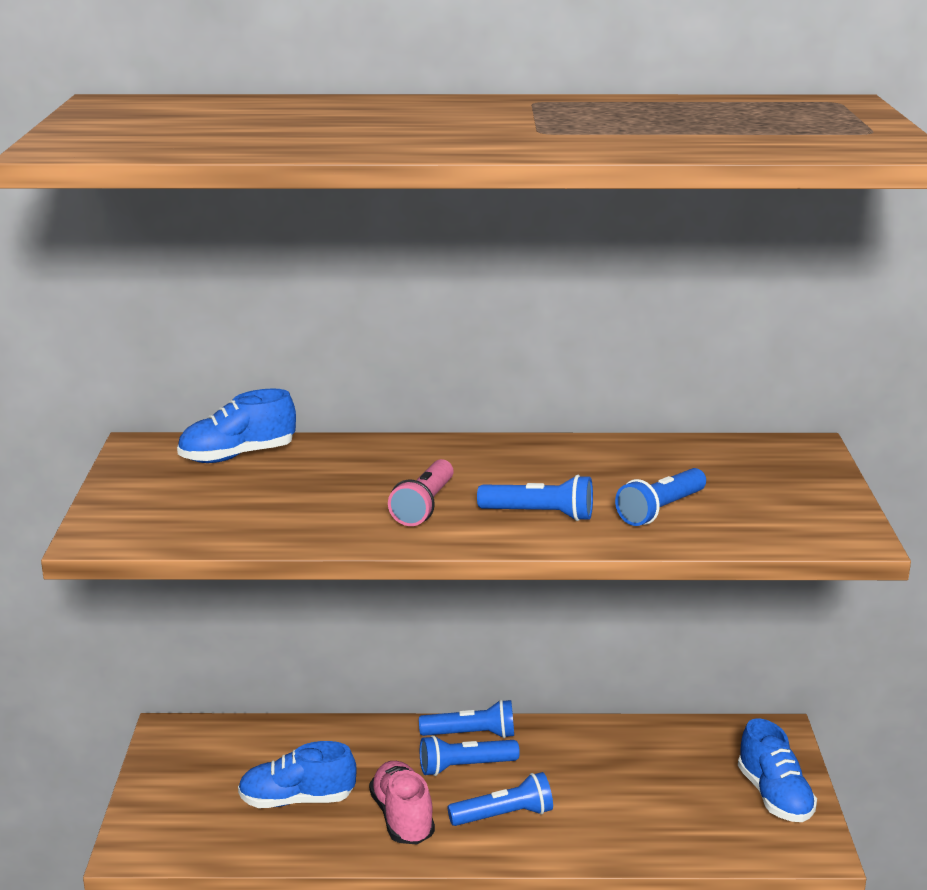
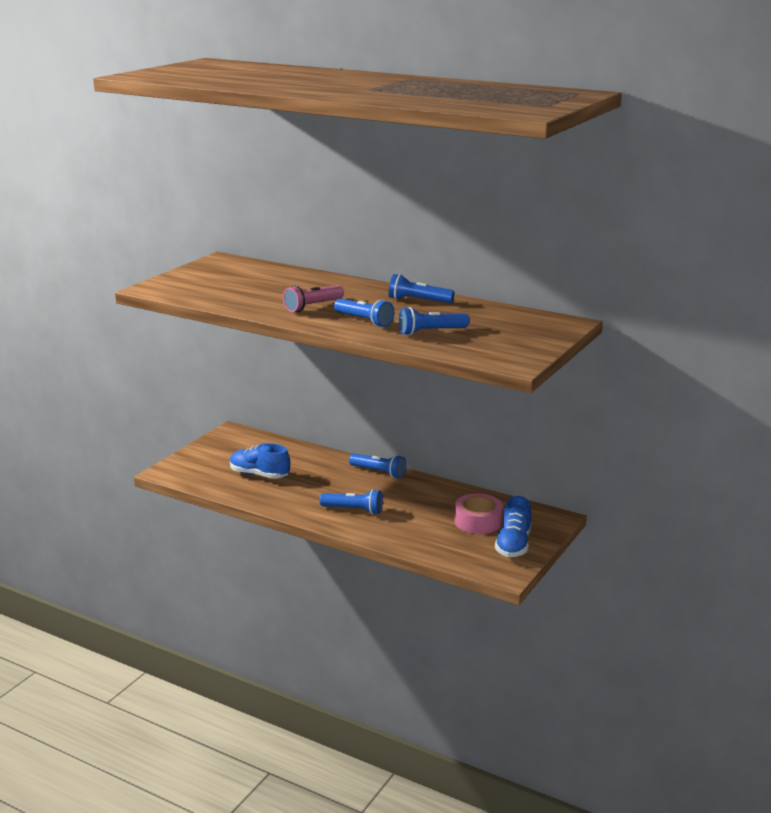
camera: 30 degrees right, 0 degrees up
(237, 456) = (258, 270): blue shoe -> none
(402, 818) = (301, 496): pink shoe -> none
(465, 767) = (358, 485): blue flashlight -> blue flashlight (418, 301)
(690, 773) = (478, 521): none -> pink tape

